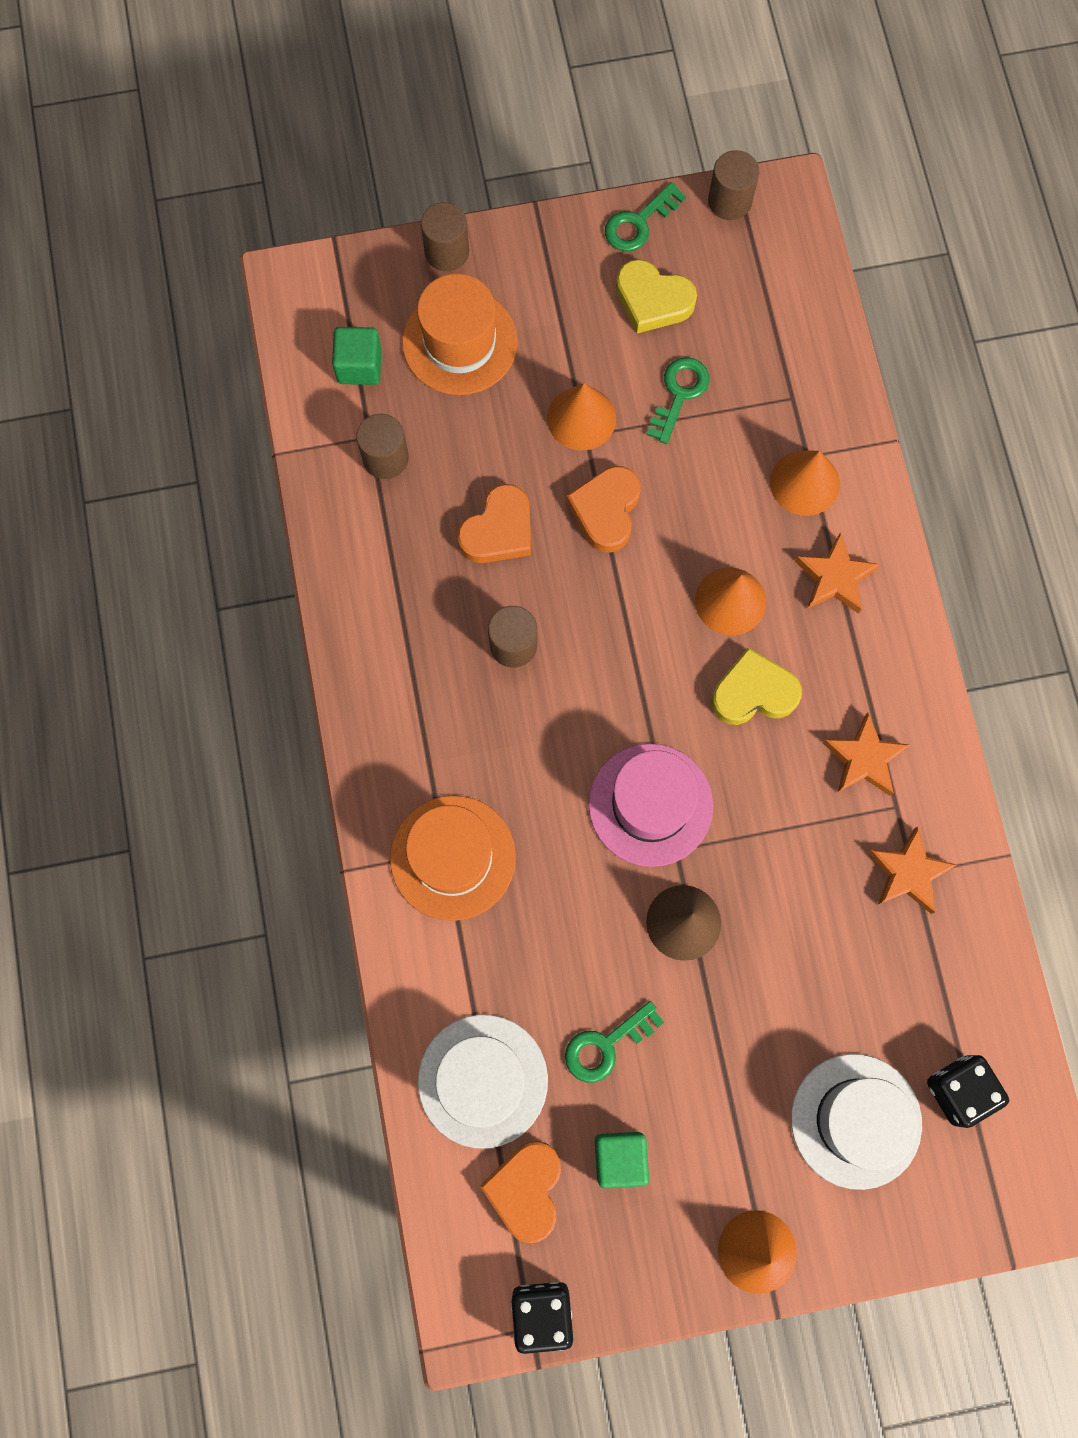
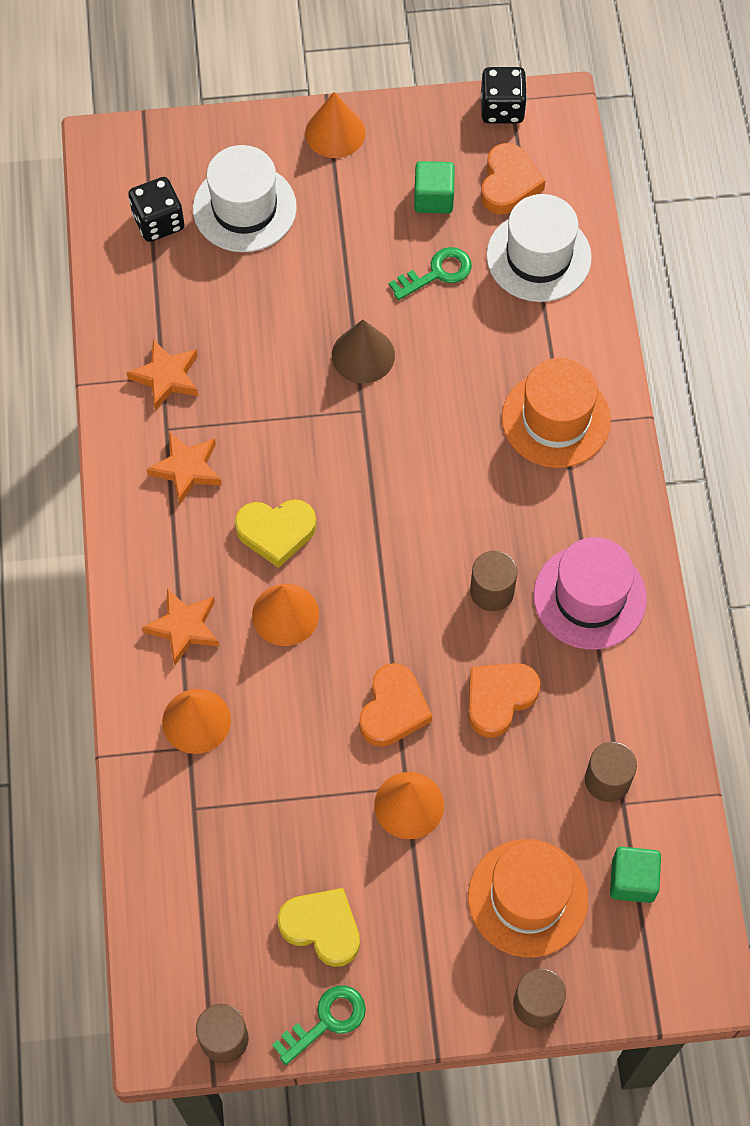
camera: 175 degrees left, 10 degrees down
(650, 804) = (380, 447): pink hat -> pink hat (589, 597)
(679, 394) = (307, 822): green key -> none

